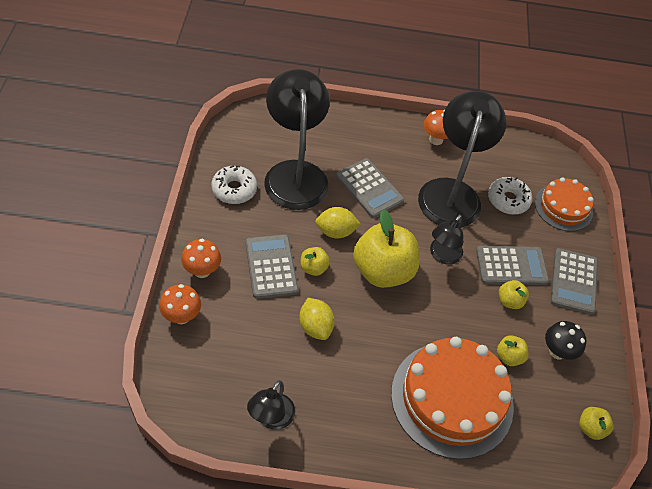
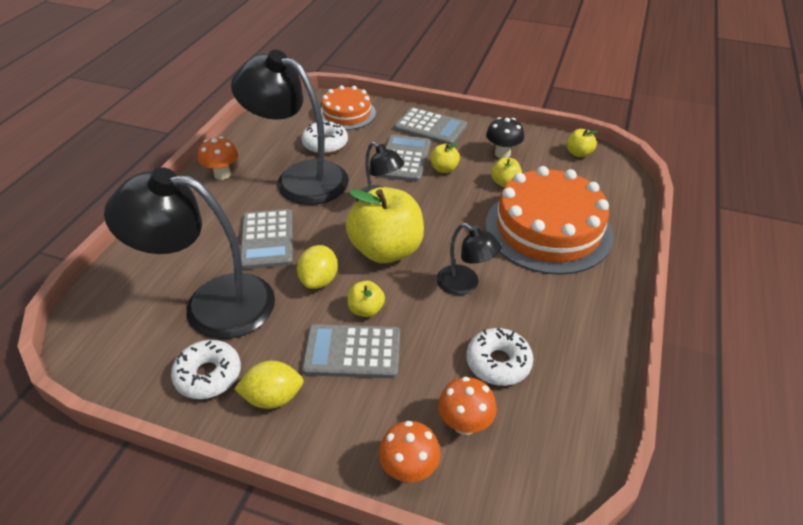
camera: 70 degrees left, 10 degrees down
(202, 271) = (337, 433): orange mushroom -> orange mushroom (464, 424)
(271, 419) = (570, 384): black lamp -> black lamp (465, 284)
(282, 365) = (498, 362): none -> white donut
(315, 327) = (449, 322): yellow lemon -> yellow lemon (273, 397)
(369, 188) = (267, 239): grey calculator -> grey calculator turned 105 degrees clockwise

